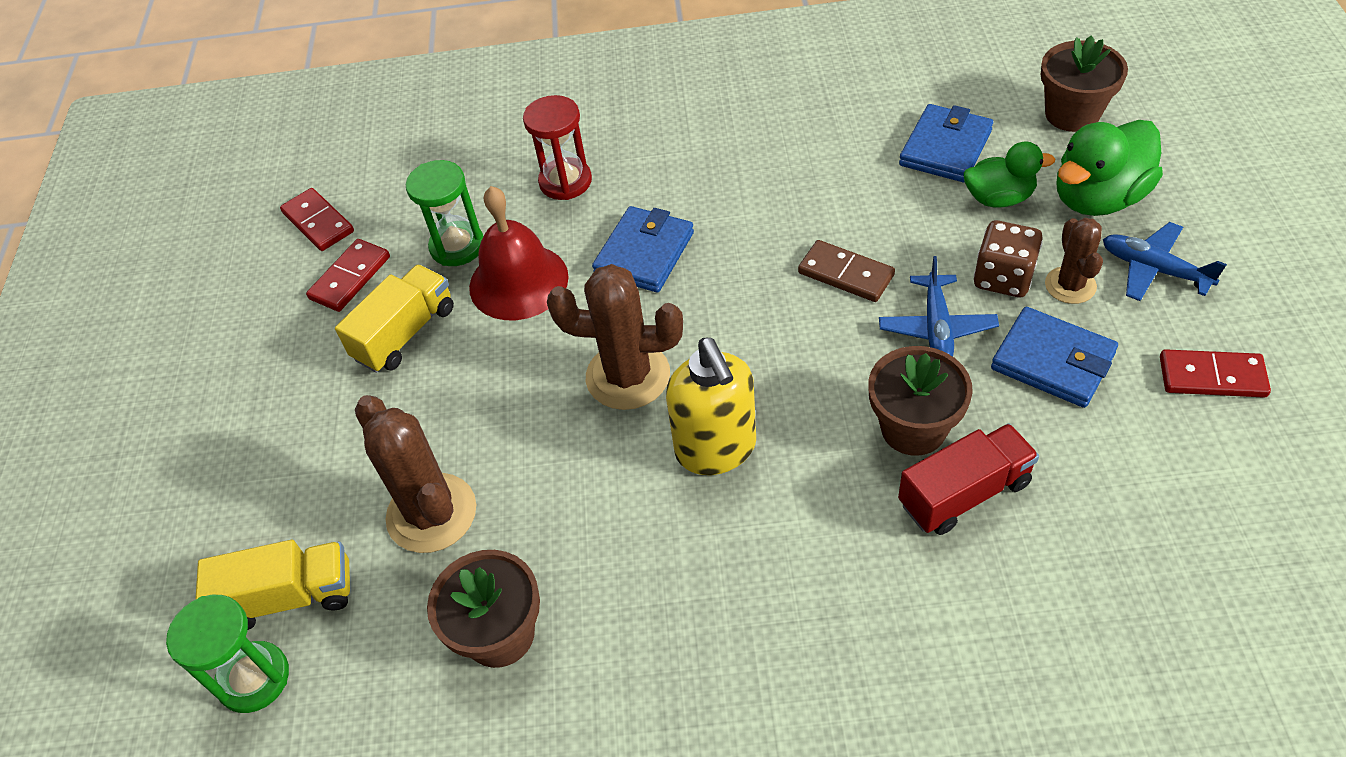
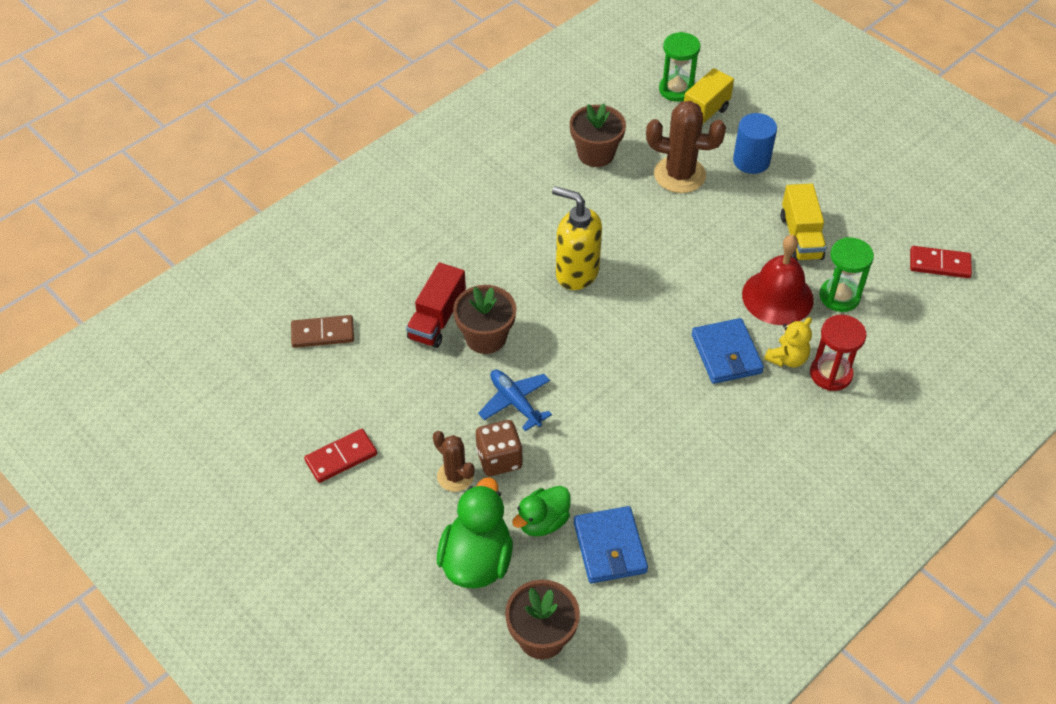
camera: 135 degrees right, 0 degrees up
(322, 473) = (751, 161): none -> blue cylinder
(350, 278) = (873, 246): red domino -> none
(589, 216) = (787, 359): none -> yellow teddy bear
(628, 376) = (658, 282): brown cactus -> none
(845, 274) = (595, 408): brown domino -> brown domino (323, 333)
(1053, 361) = (436, 418): blue wallet -> none
(1154, 269) = (410, 518): blue plane -> none

